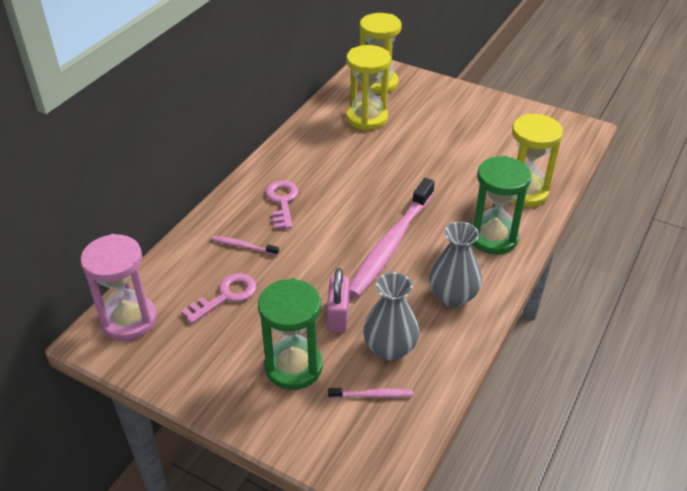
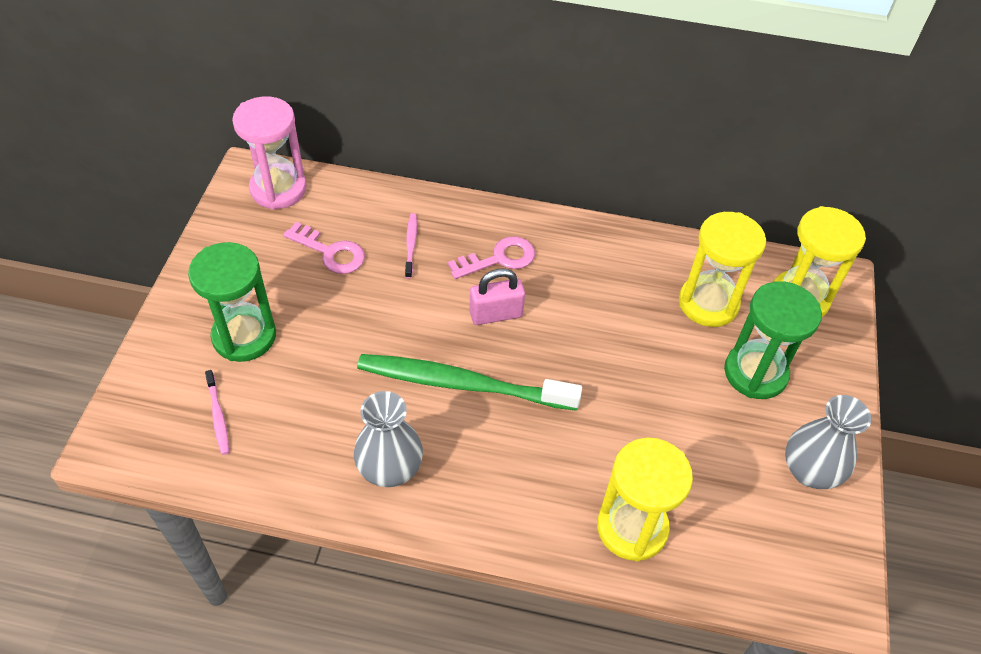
camera: 70 degrees right, 10 degrees up
(338, 316) = (327, 358): pink padlock -> pink padlock (496, 314)
(390, 348) = (288, 418): grey vase -> grey vase (810, 471)
(391, 244) = (462, 384): pink toothbrush -> green toothbrush
(493, 237) = (516, 499): green hourglass -> green hourglass (755, 373)

